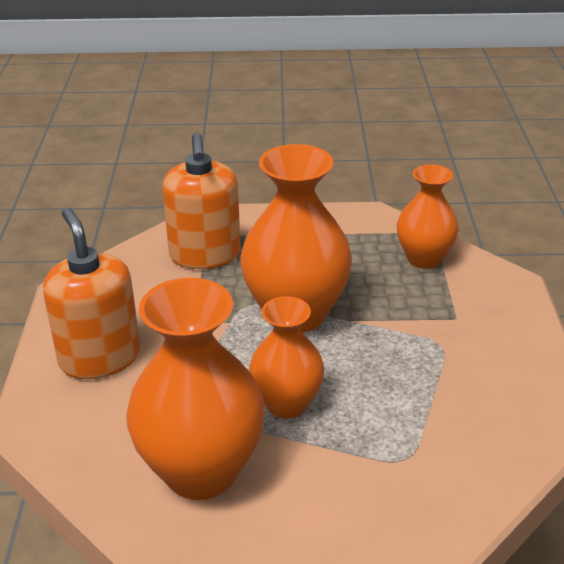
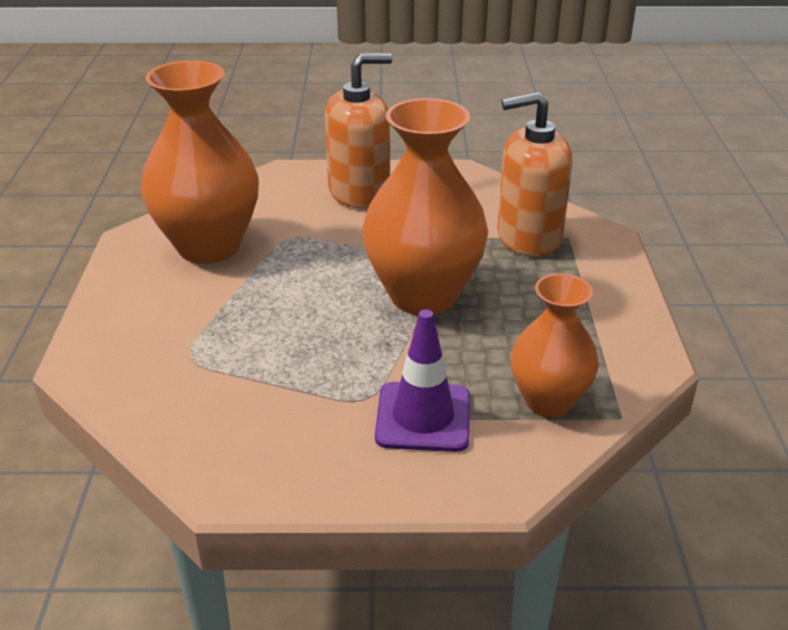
camera: 90 degrees right, 0 degrees up
(287, 404) = (282, 288): orange vase -> none
(455, 315) = (423, 417): none -> purple traffic cone

